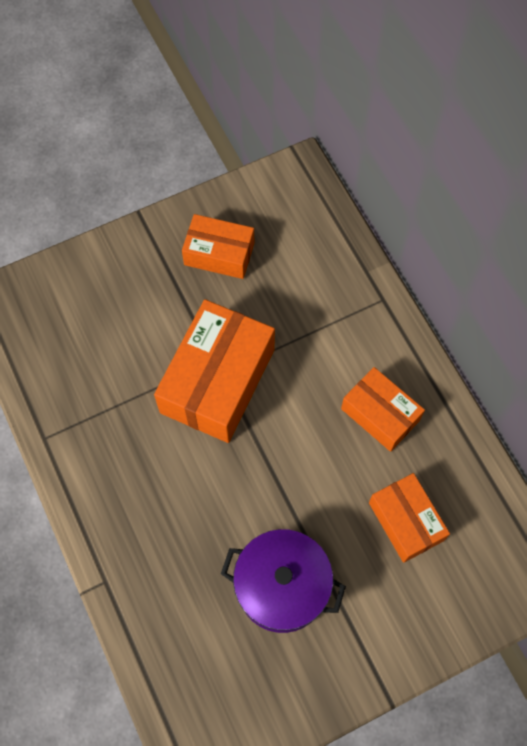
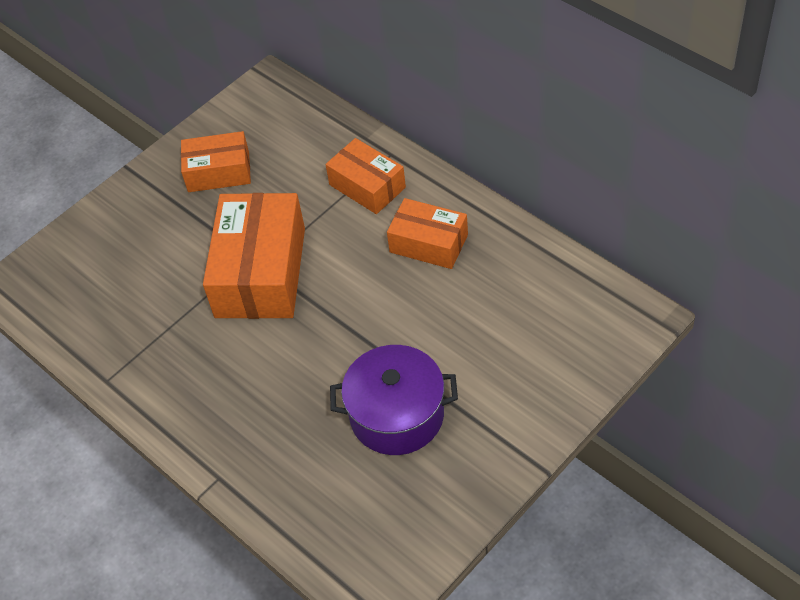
camera: 15 degrees left, 15 degrees down
(406, 521) = (491, 319): orange box -> orange box (367, 186)

